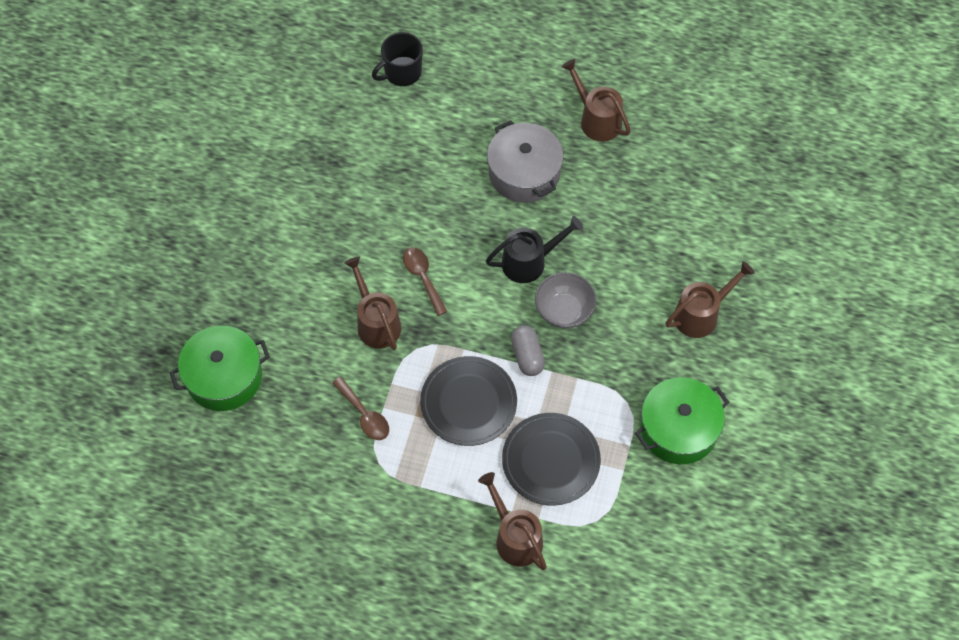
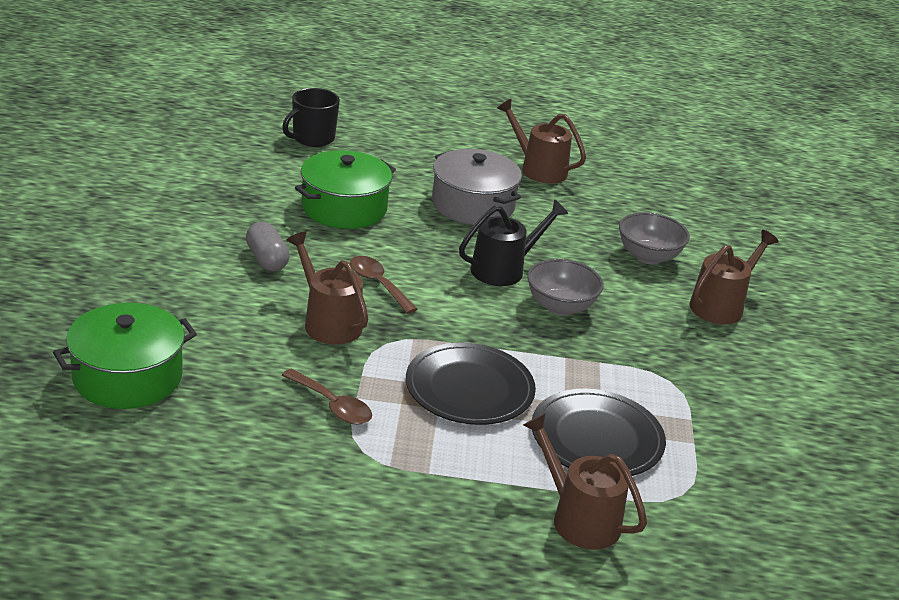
camera: 15 degrees left, 30 degrees down
(527, 356) = (530, 345): grey capsule -> grey capsule (267, 259)
(659, 247) = (648, 256): none -> grey bowl
(678, 429) = (744, 402): green pot -> green pot (344, 208)

